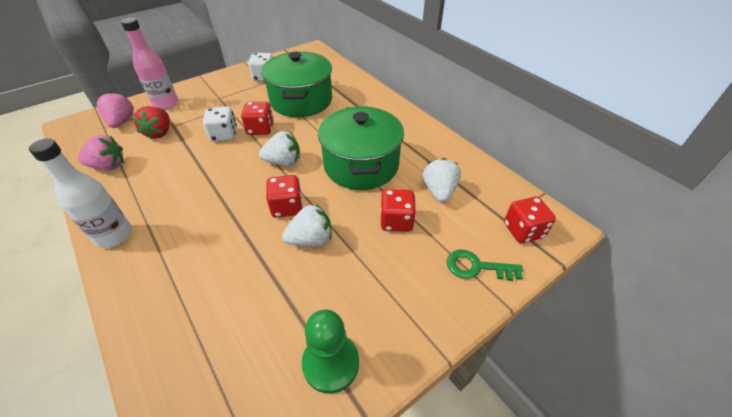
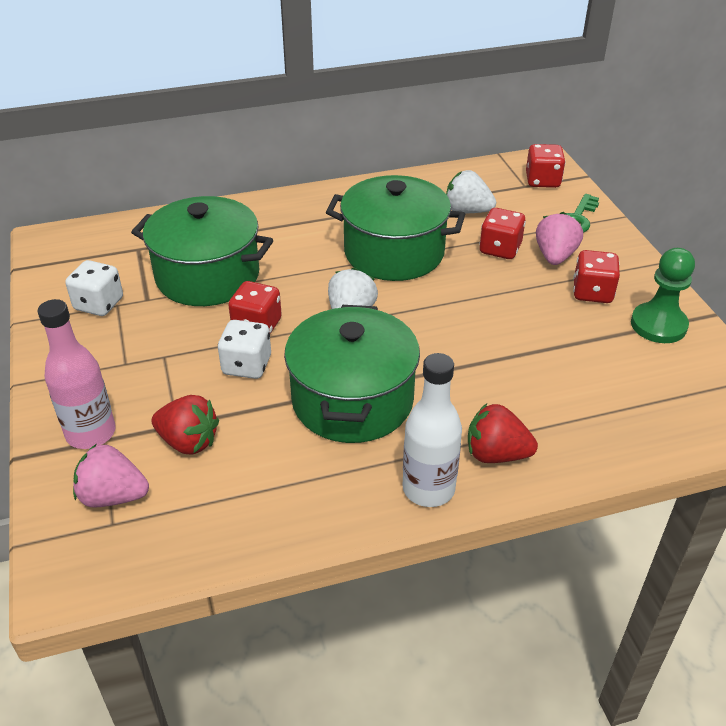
camera: 70 degrees left, 5 degrees down
(108, 166) = (250, 507): pink strawberry -> pink strawberry (555, 256)
(146, 265) = (496, 454): none -> red strawberry
(197, 183) = (352, 400): none -> green pot
(287, 207) = (442, 323): red dice -> red dice (592, 292)
(311, 239) = (504, 312): white strawberry -> none

